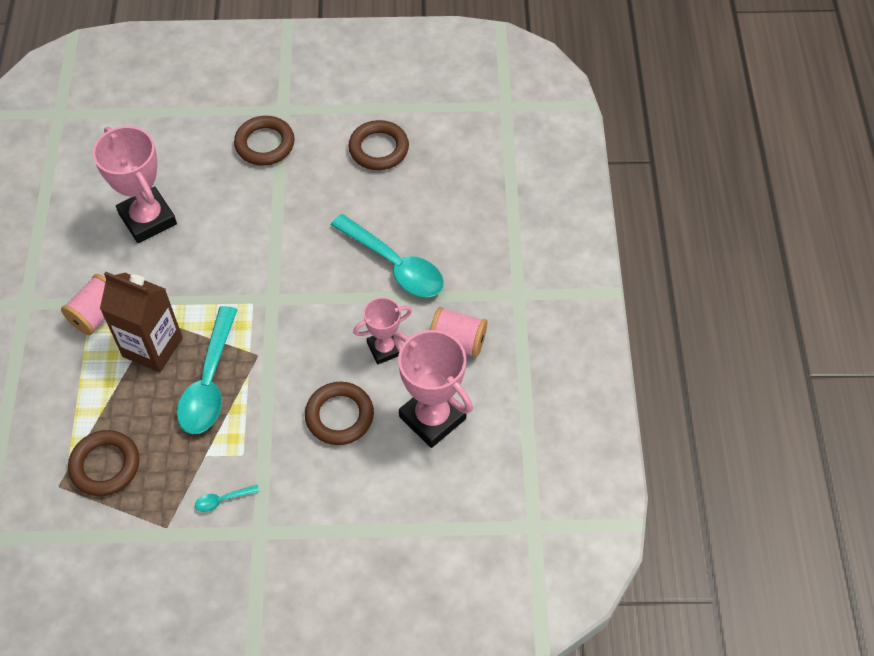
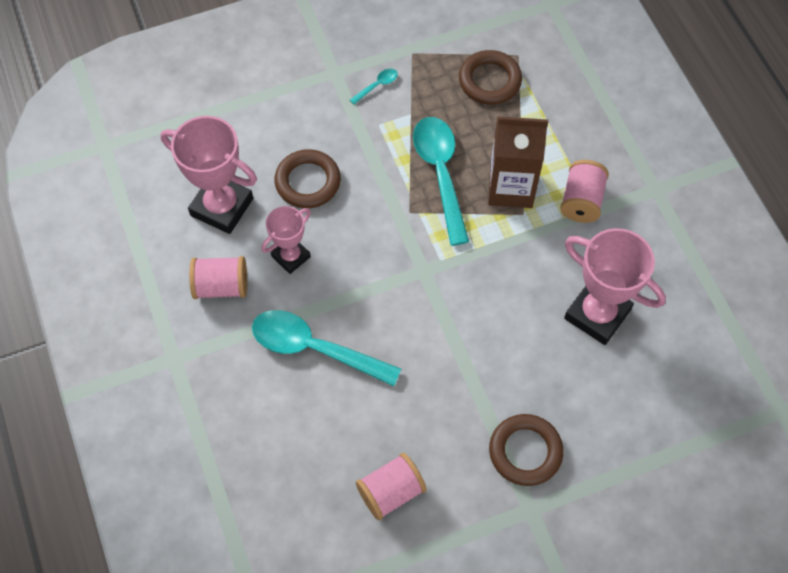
camera: 160 degrees right, 5 degrees up
(379, 149) = (391, 492): brown ring -> pink spool

